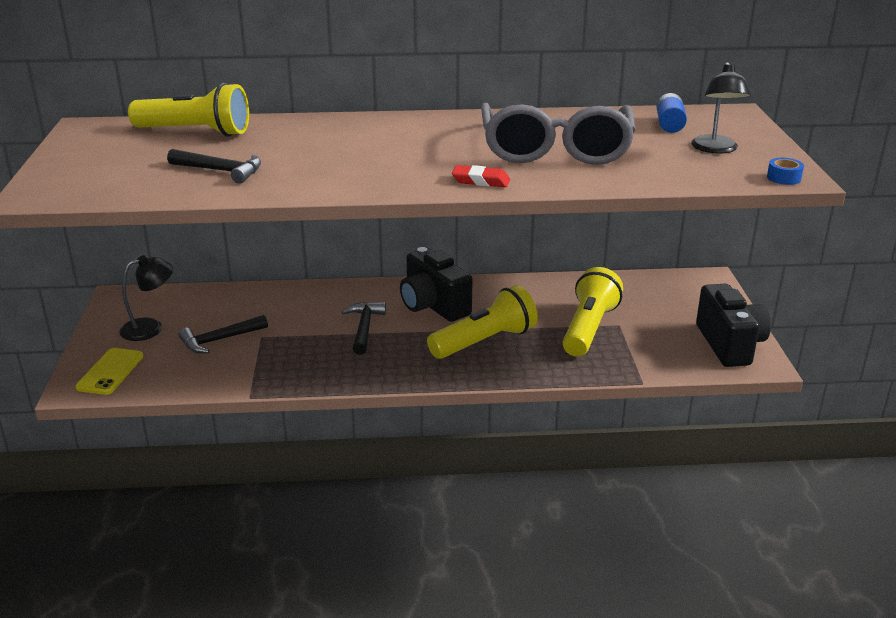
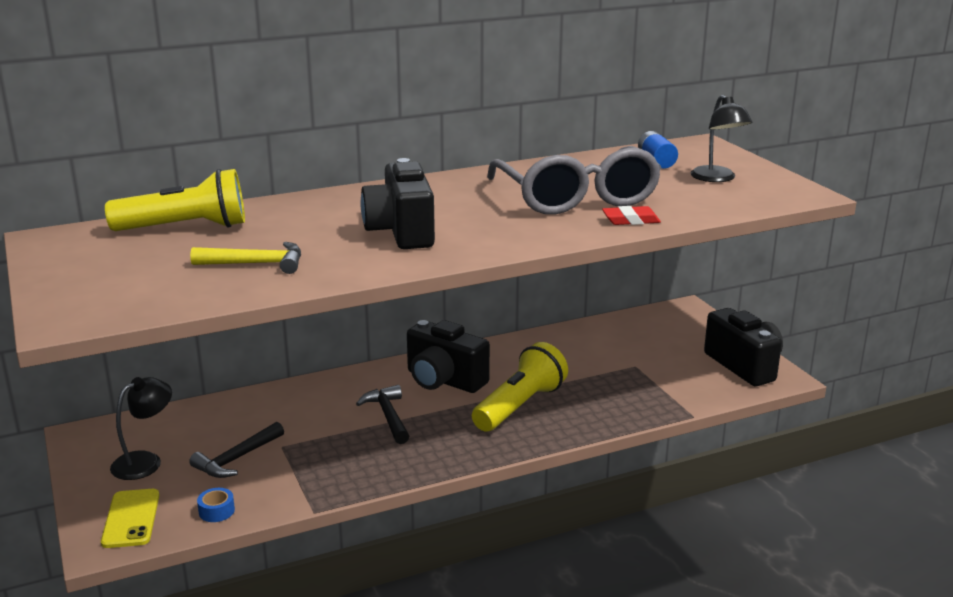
camera: 20 degrees left, 5 degrees down
(220, 171) = (256, 264): black hammer -> yellow hammer
(366, 160) = (401, 232): none -> black camera
(481, 181) = (535, 236): red eraser -> red eraser (630, 220)
(589, 328) = (610, 374): yellow flashlight -> none
(784, 178) = (797, 196): blue tape -> blue tape (216, 511)

